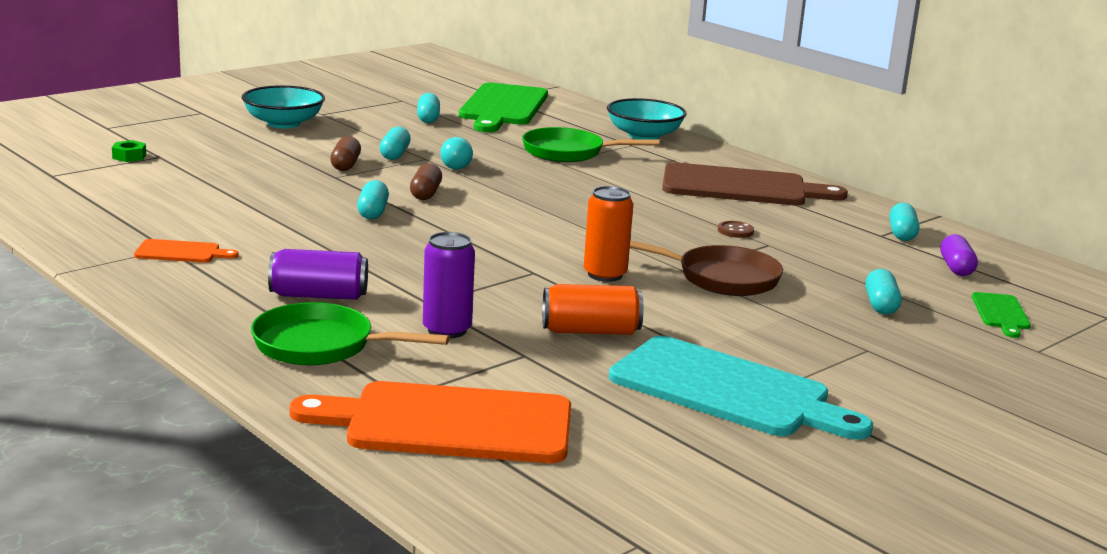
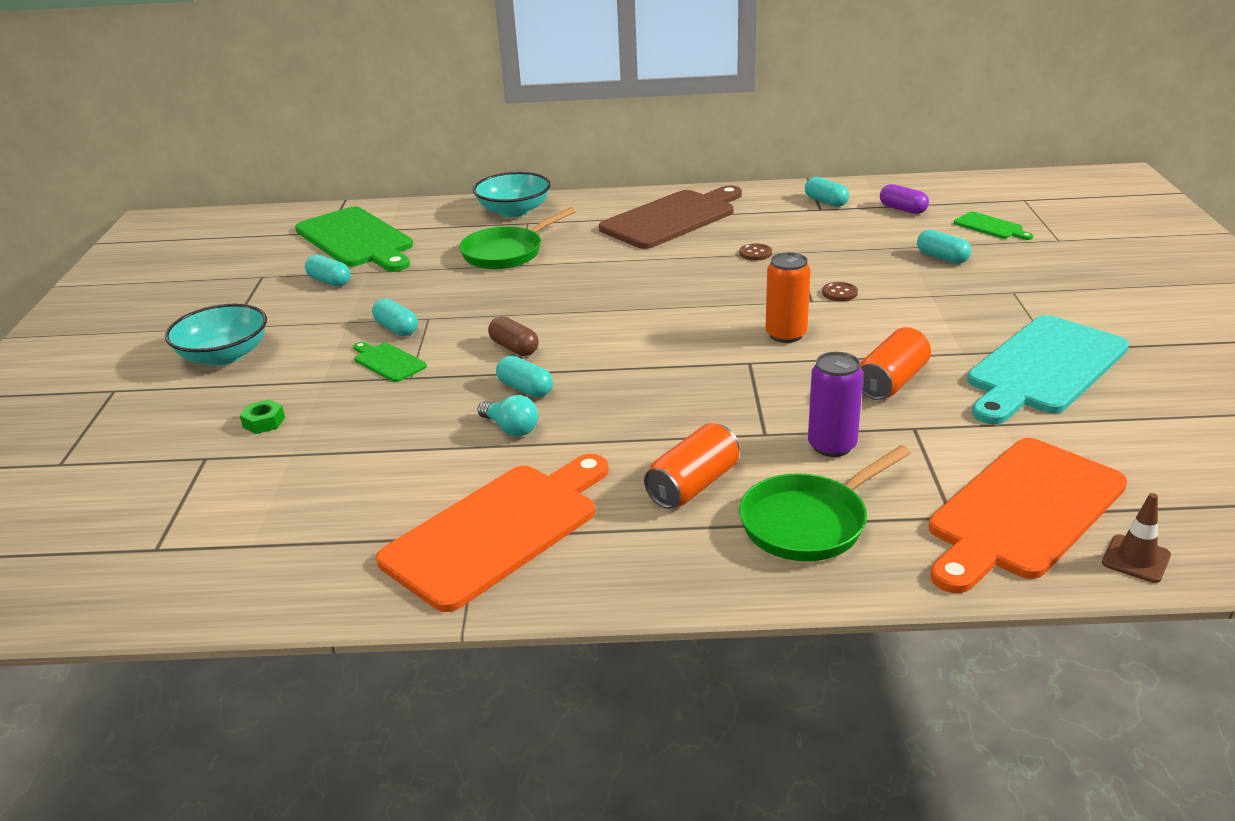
camera: 45 degrees left, 10 degrees up
(129, 156) = (175, 477): green nut -> green nut (264, 422)
(181, 252) = (498, 530): orange cutting board -> orange cutting board, size x2.22
(319, 295) = (693, 485): purple can -> orange can
(345, 165) = (388, 362): brown capsule -> green cutting board
(437, 485) = (1136, 559): none -> brown traffic cone
(456, 165) = (466, 310): turquoise light bulb -> turquoise light bulb (511, 429)
(721, 278) = (839, 293): brown pan -> brown button
(728, 390) = (1043, 368): turquoise cutting board -> turquoise cutting board turned 150 degrees clockwise

